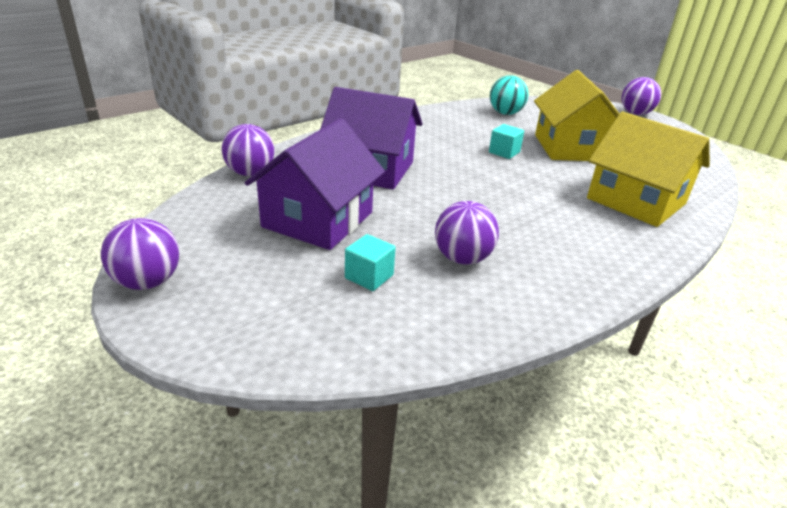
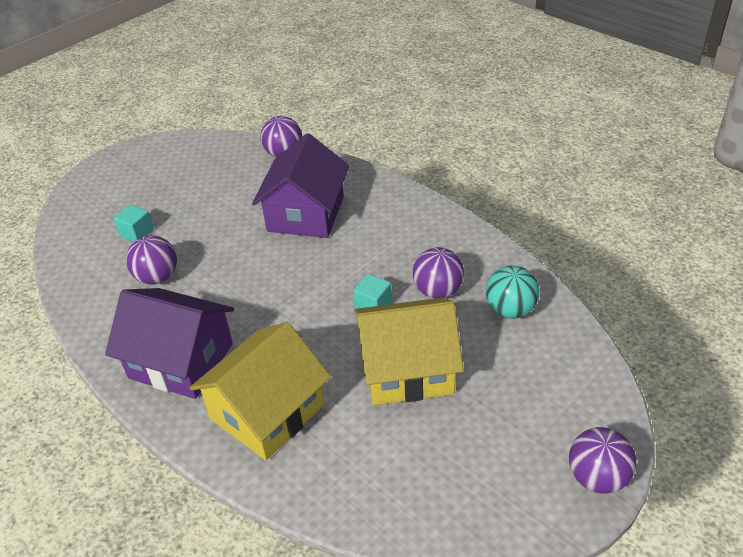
camera: 90 degrees right, 10 degrees up
(148, 282) = (138, 151): purple ball -> purple ball (438, 291)
(318, 219) = (212, 199): purple house -> purple house (181, 360)

